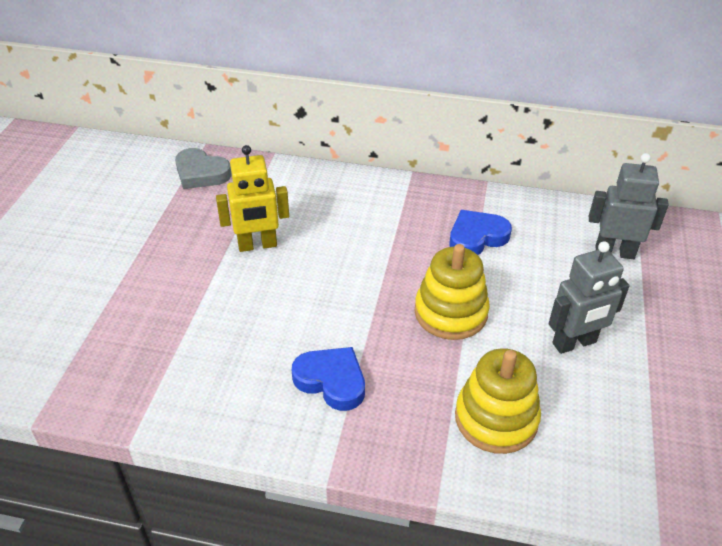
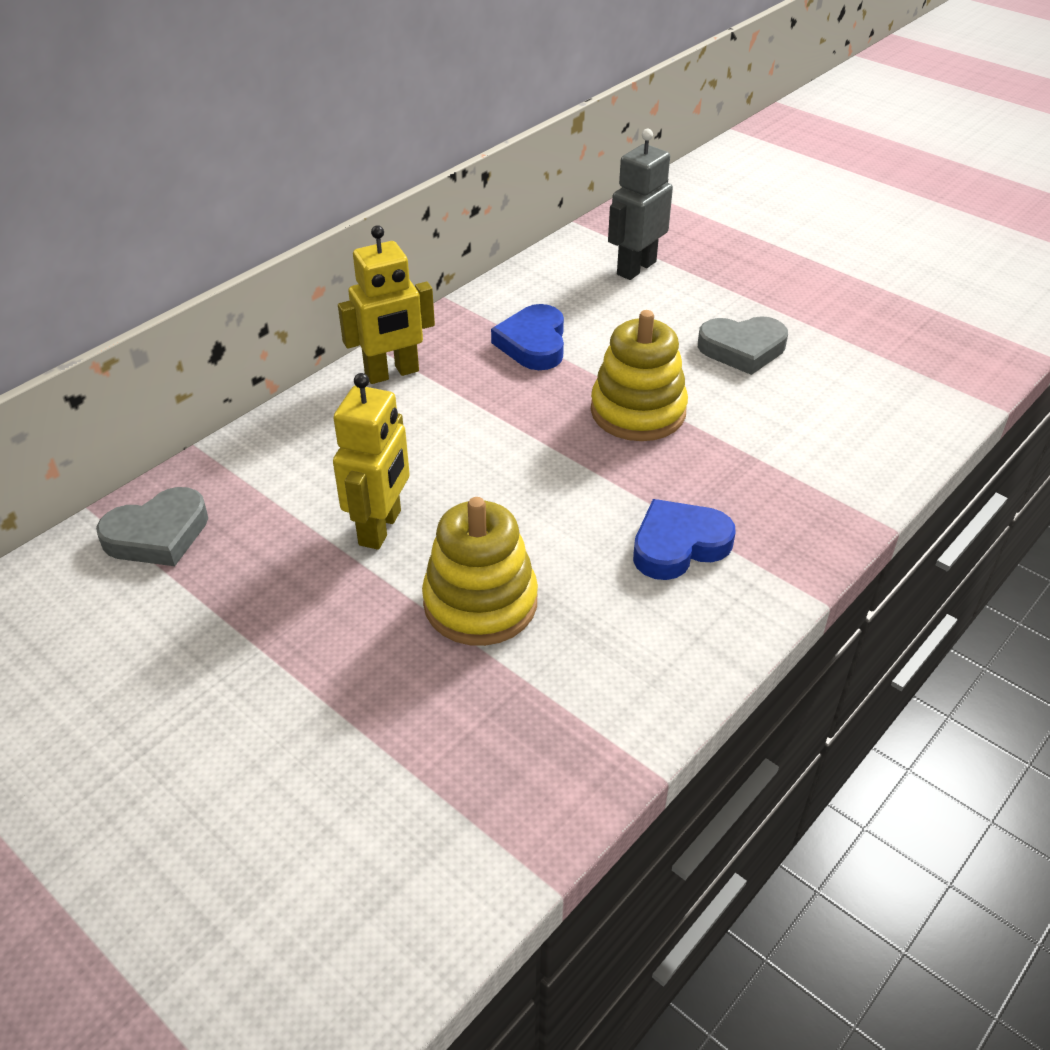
camera: 60 degrees left, 0 degrees up
(392, 192) = (392, 373): none -> yellow robot
(496, 418) = (809, 443): yellow stacking toy -> yellow stacking toy (480, 603)
(574, 343) = (742, 349): grey robot -> grey heart

